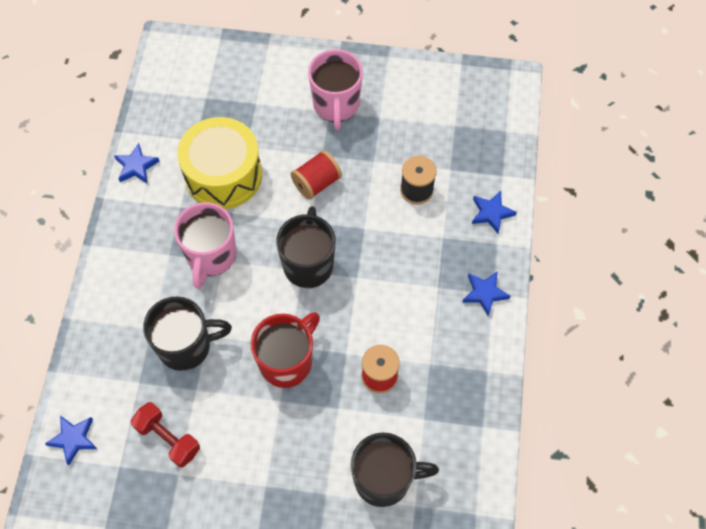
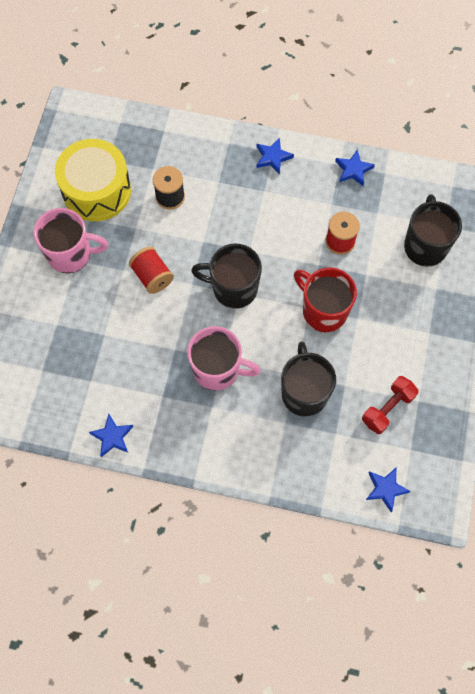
camera: 85 degrees left, 5 degrees up
(223, 175) = (133, 356): yellow drum -> yellow drum (96, 190)
(491, 213) = (199, 143): blue star -> blue star (353, 170)

